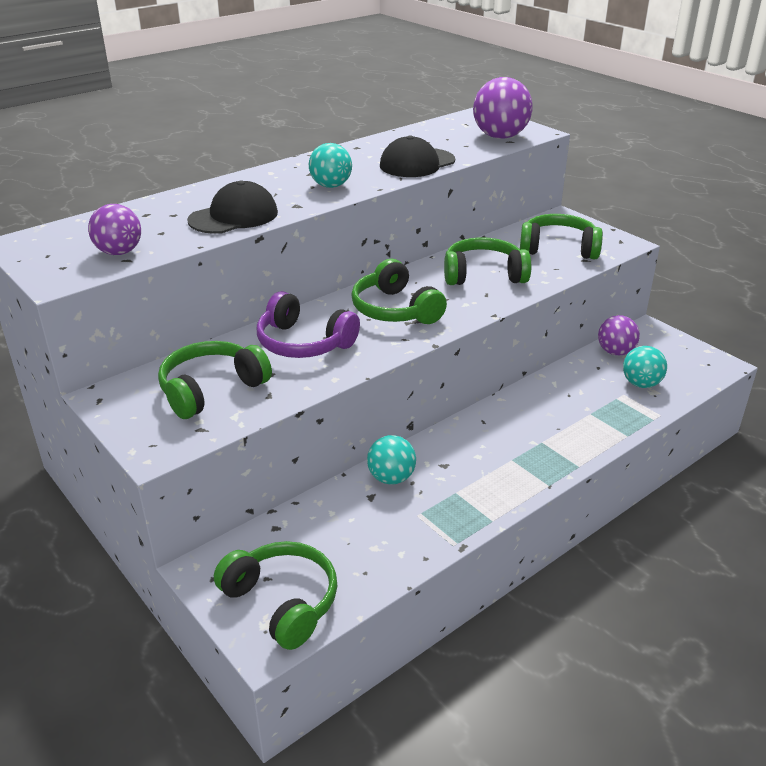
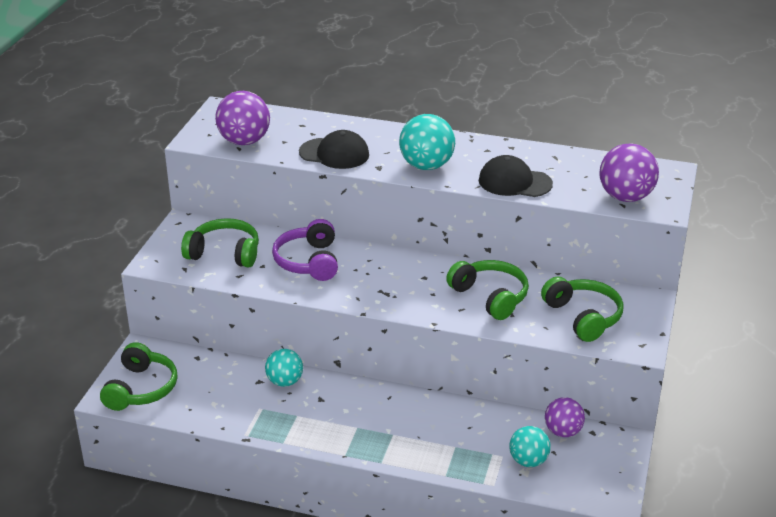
camera: 55 degrees right, 0 degrees up
(119, 252) = (244, 141): purple ball -> purple ball, size x1.53
(331, 186) = (426, 166): turquoise ball -> turquoise ball, size x1.53
(395, 310) = (391, 279): green headphones -> none

